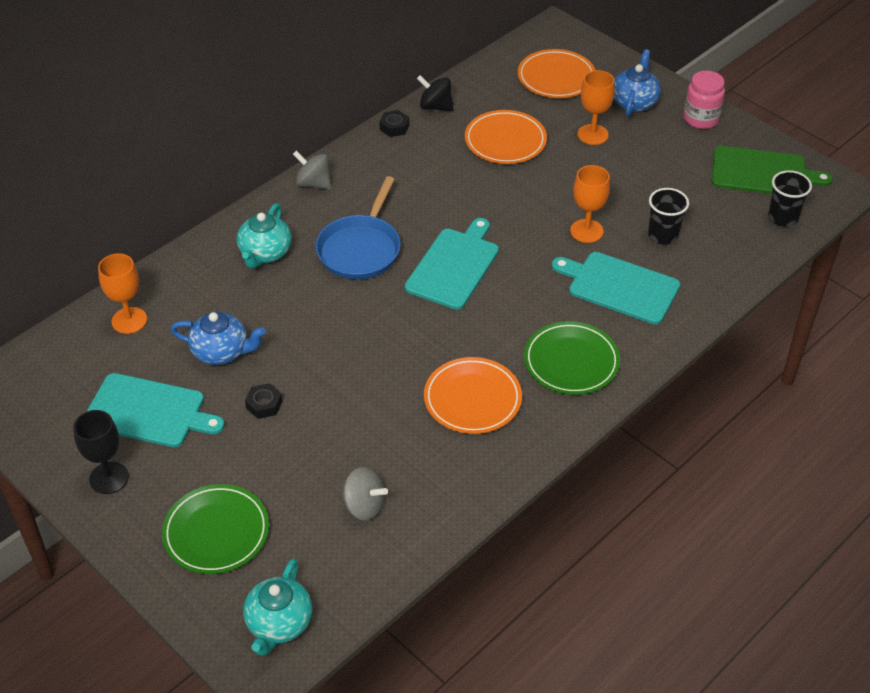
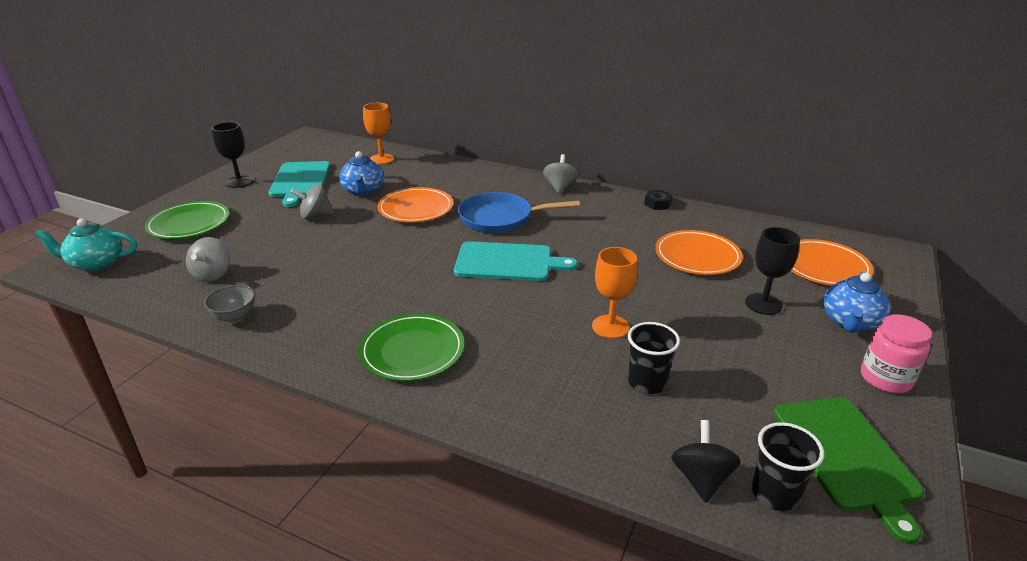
camera: 70 degrees right, 15 degrees down
(264, 404) = (315, 215): black nut -> grey spinning top
(265, 253) = (471, 185): turquoise teapot -> none
(435, 106) = (704, 215): black spinning top -> black spinning top (701, 478)
(462, 486) = (235, 317): none -> grey bowl
(472, 399) = (344, 302): orange plate -> orange plate (416, 209)
(592, 134) = (763, 304): orange goblet -> black goblet
(619, 287) = (540, 364): turquoise cutting board -> none
(634, 102) = (850, 322): blue teapot -> blue teapot turned 120 degrees clockwise

